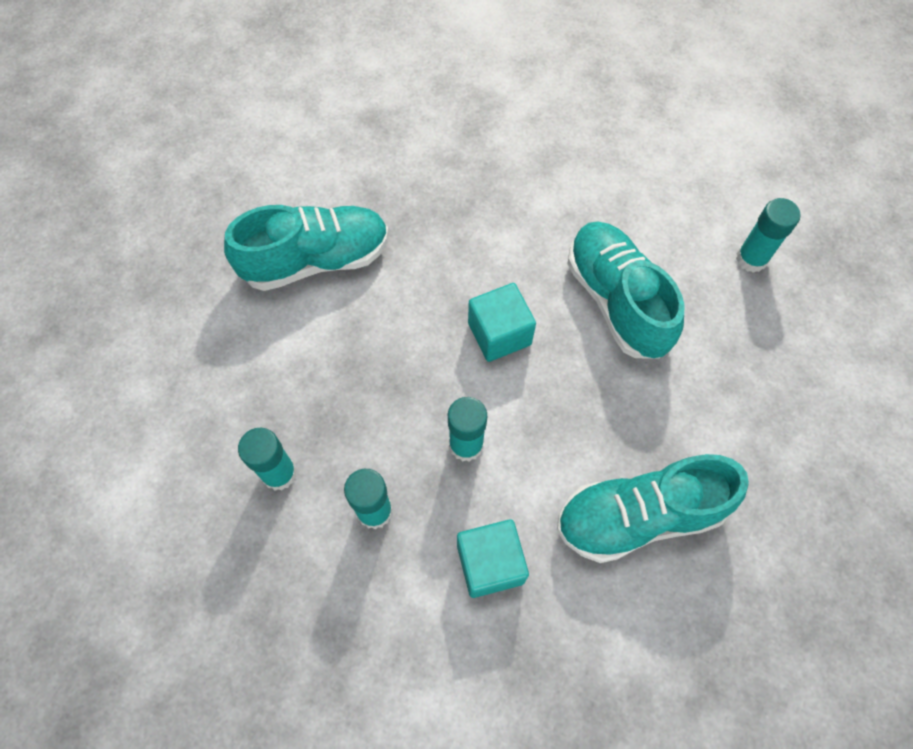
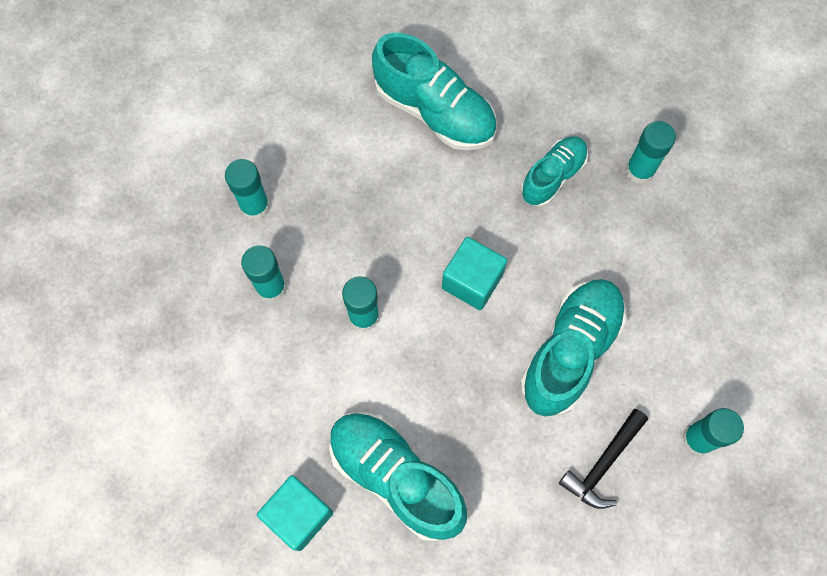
camera: 55 degrees right, 5 degrees up
(452, 212) = (552, 177): none -> turquoise shoe
(490, 563) = (286, 391): turquoise cube -> turquoise cube (299, 515)
(496, 150) = (639, 170): none -> turquoise glue stick
(730, 339) = (603, 464): none -> black hammer

